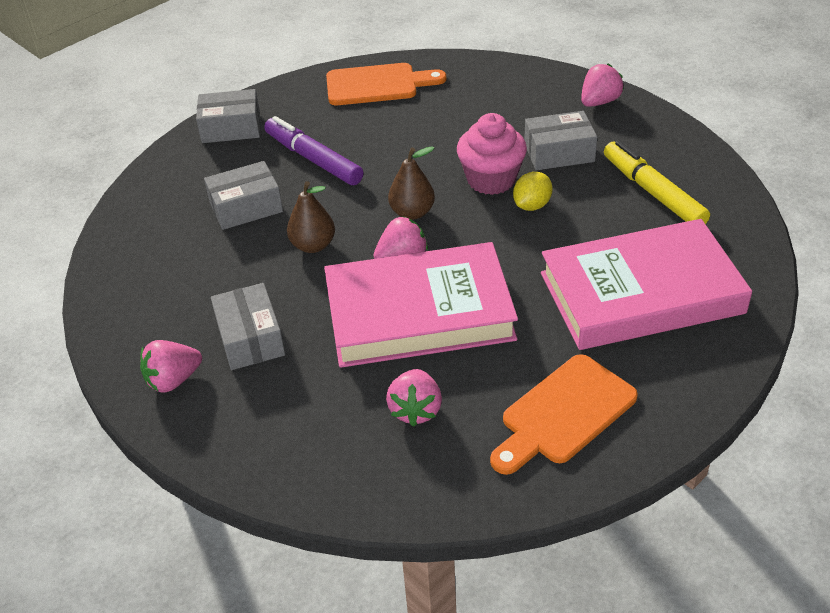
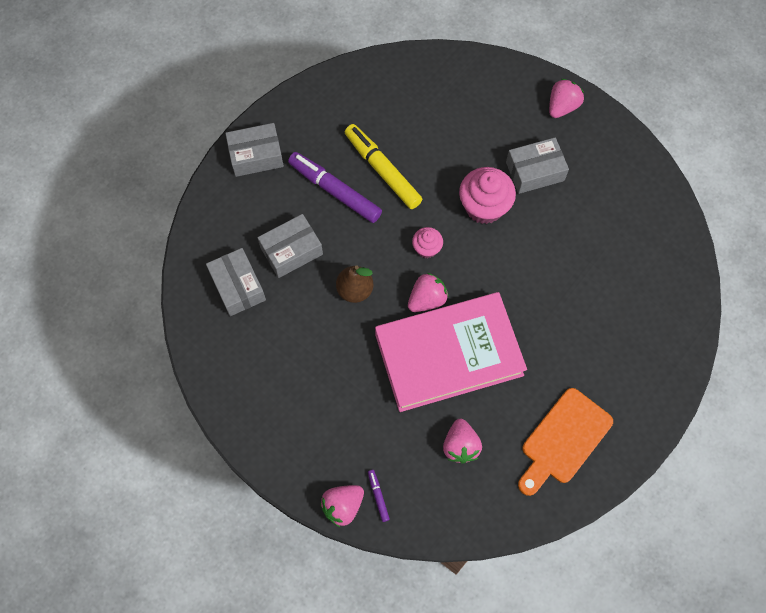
camera: 10 degrees left, 25 degrees up
(173, 380) = (280, 434): pink strawberry -> pink strawberry (343, 506)
(250, 338) = (327, 389): grey box -> grey box (238, 286)
(286, 459) = (378, 496): none -> purple marker
(377, 85) = (371, 93): orange cutting board -> none
(412, 212) = (426, 248): brown pear -> pink cupcake
(532, 205) = (519, 234): yellow lemon -> none
(641, 293) = (609, 322): pink book -> none
(653, 193) = (612, 214): yellow marker -> yellow marker (382, 170)

